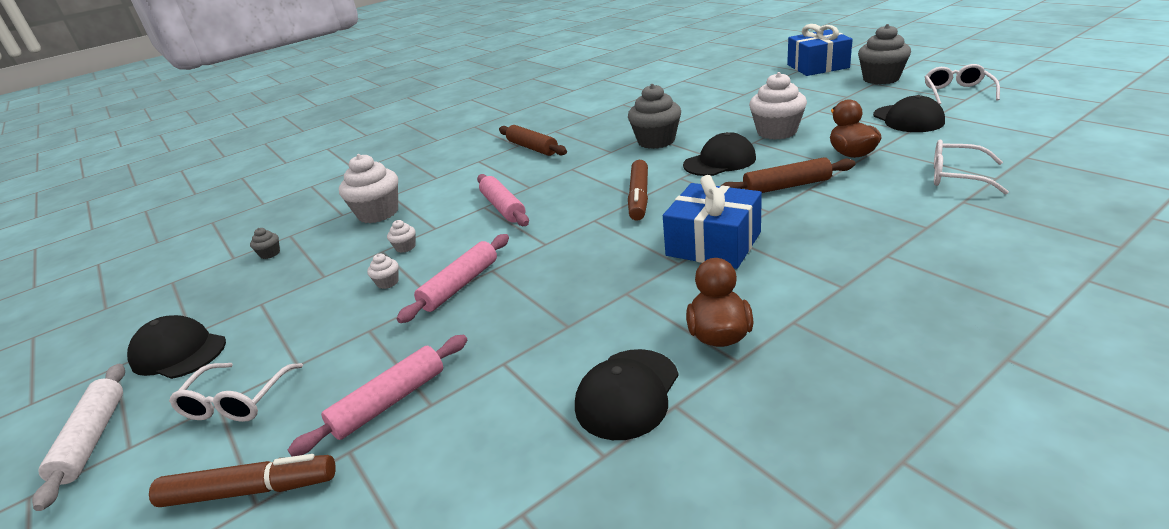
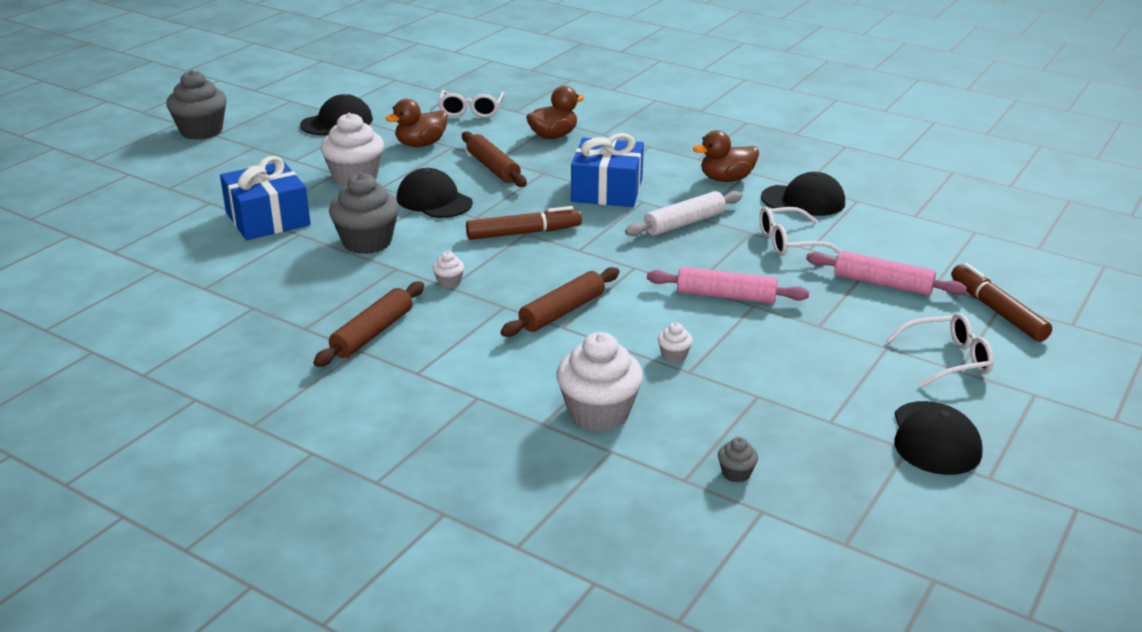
camera: 115 degrees left, 0 degrees up
(92, 439) = (1052, 423): white rolling pin -> white rolling pin (684, 223)
(387, 282) = (744, 342): white cupcake -> white cupcake (449, 282)
(503, 207) = (562, 312): pink rolling pin -> brown rolling pin
(817, 66) = (121, 163): blue gift -> blue gift (268, 219)
(877, 221) = (553, 136): none -> brown duck
(957, 92) = (269, 102): white glasses -> white glasses (789, 242)

